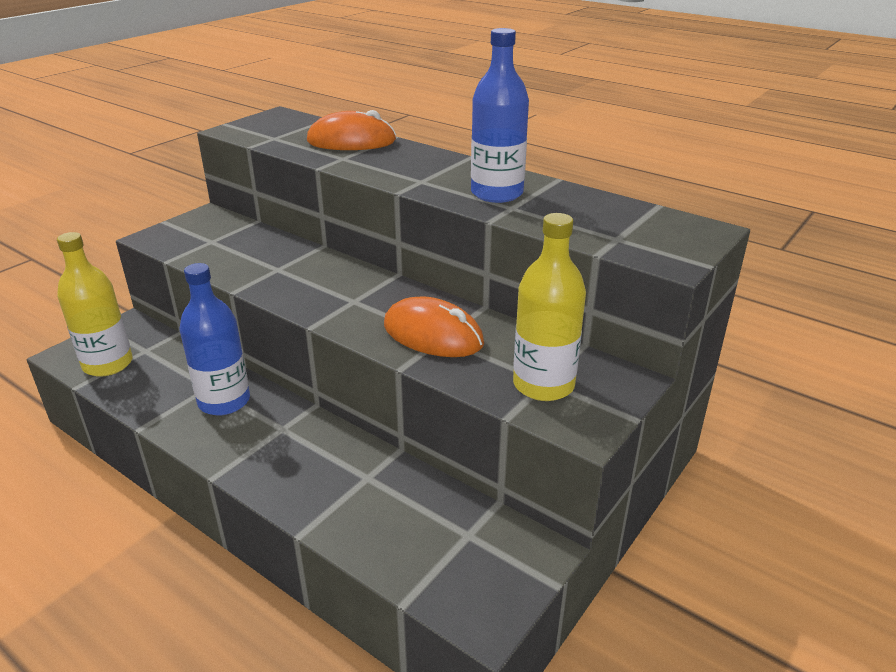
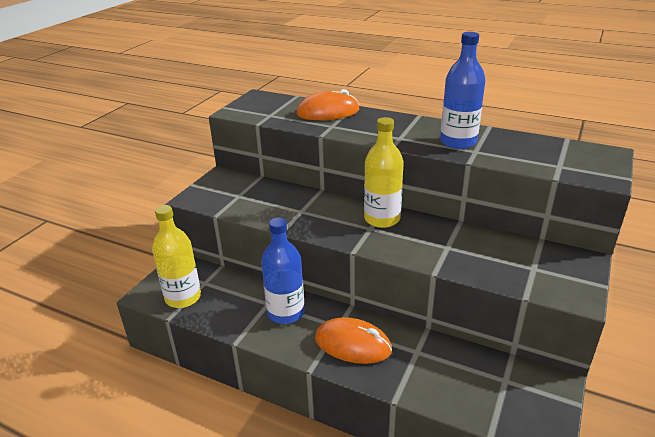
camera: 10 degrees left, 0 degrees up
(433, 334) = (440, 246): orange mouse -> orange mouse (352, 344)
(543, 385) = (534, 271): yellow bottle -> yellow bottle (382, 219)

